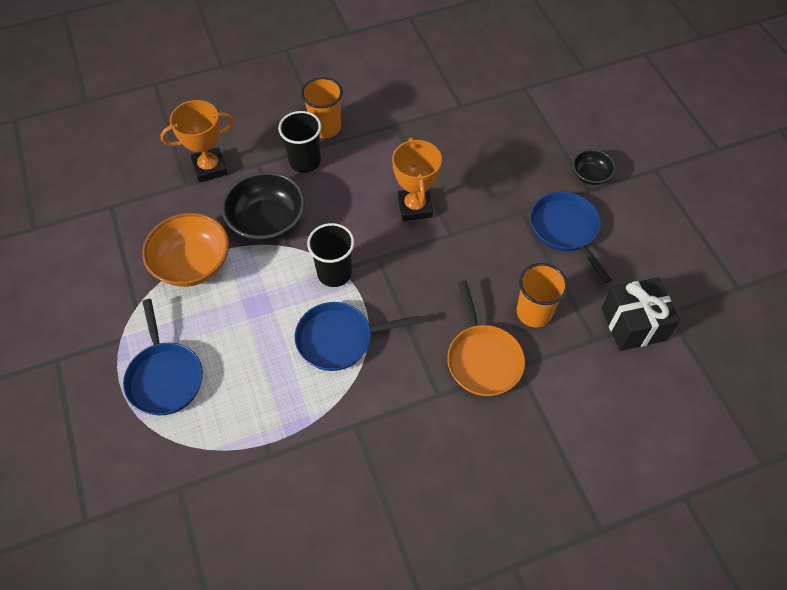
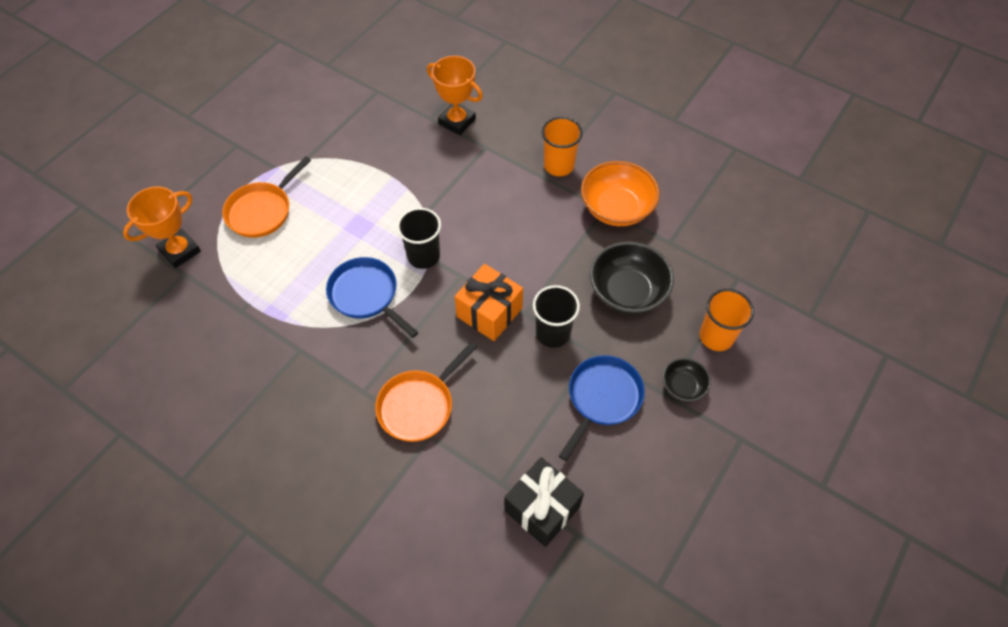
camera: 55 degrees right, 0 degrees up
(165, 377) = (262, 211): blue pan -> orange pan
(192, 264) = (364, 166): orange bowl -> orange bowl (616, 208)
(267, 222) = (437, 186): black bowl -> black bowl (627, 292)
(305, 161) = (513, 173): black cup -> black cup (553, 333)
(415, 207) = (531, 272): orange trophy -> orange trophy (180, 251)
(431, 258) = (489, 312): none -> orange gift
(534, 312) = (493, 419): orange cup -> orange cup (716, 336)

